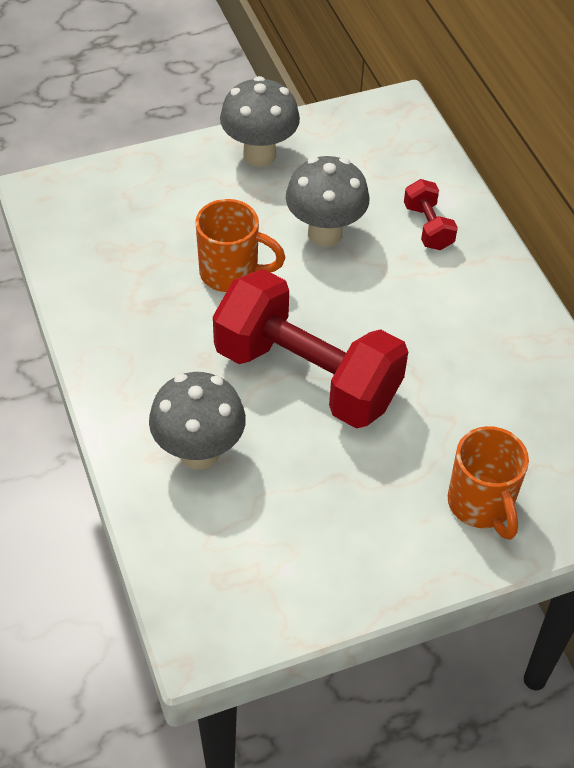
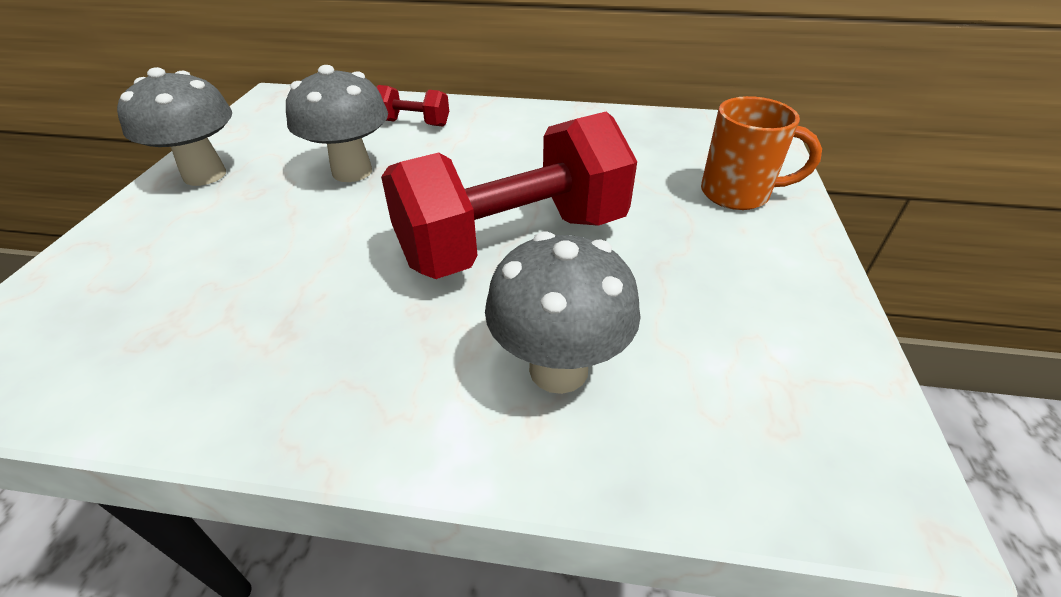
camera: 60 degrees left, 10 degrees down
(231, 273) = (323, 245): orange mug -> none

